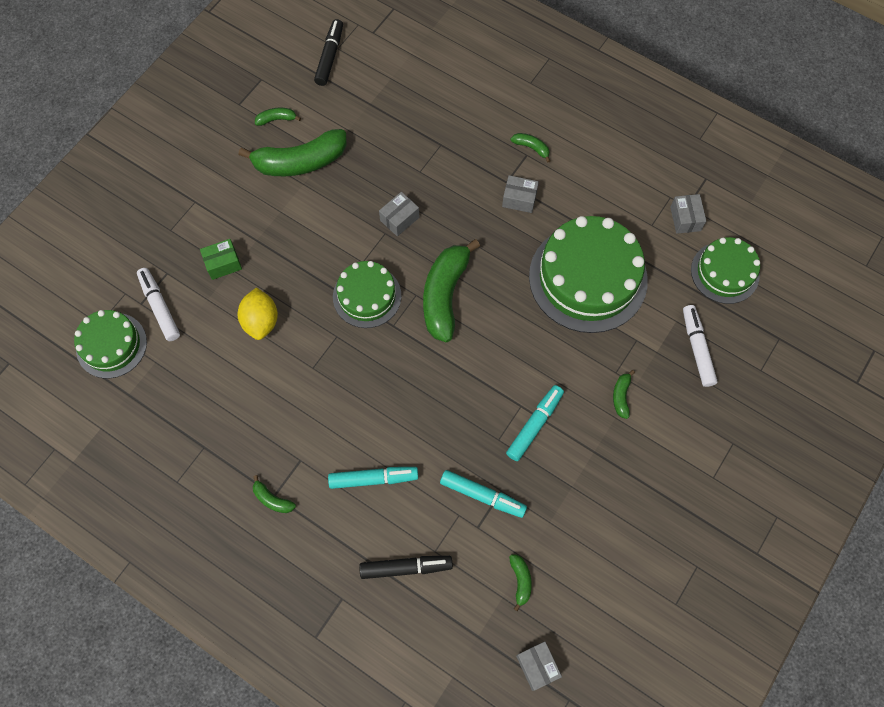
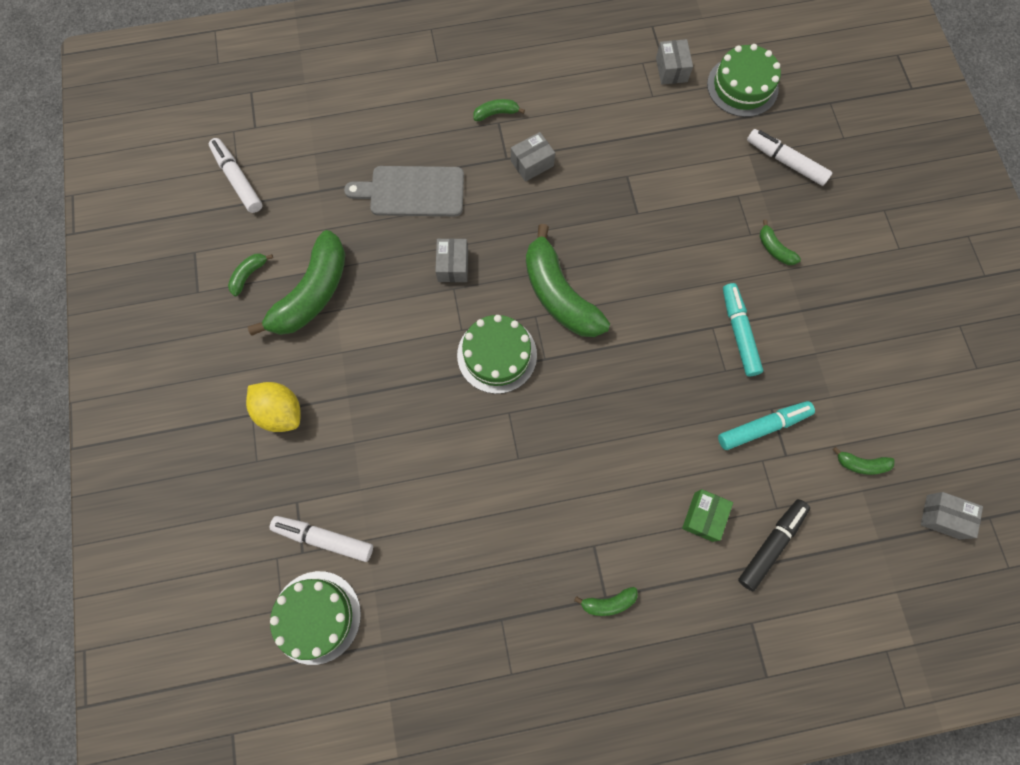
camera: 45 degrees left, 5 degrees up
(223, 264) = (340, 445): green box -> green box (703, 516)
(261, 321) = (430, 462): yellow lemon -> yellow lemon (281, 412)
(329, 57) = (238, 180): black marker -> white marker
(373, 479) = (668, 500): turquoise marker -> none
(424, 152) = (412, 191): none -> grey cutting board
(520, 581) = (861, 464): green banana -> green banana turned 150 degrees clockwise
(588, 278) = (651, 179): green cake -> none
(685, 219) = (671, 70): grey box -> grey box turned 45 degrees clockwise

